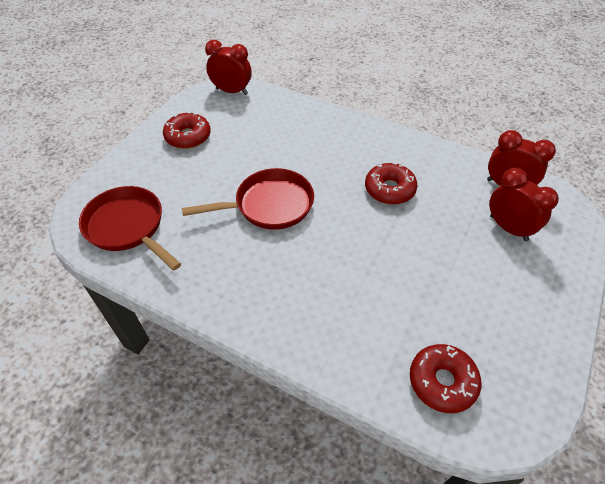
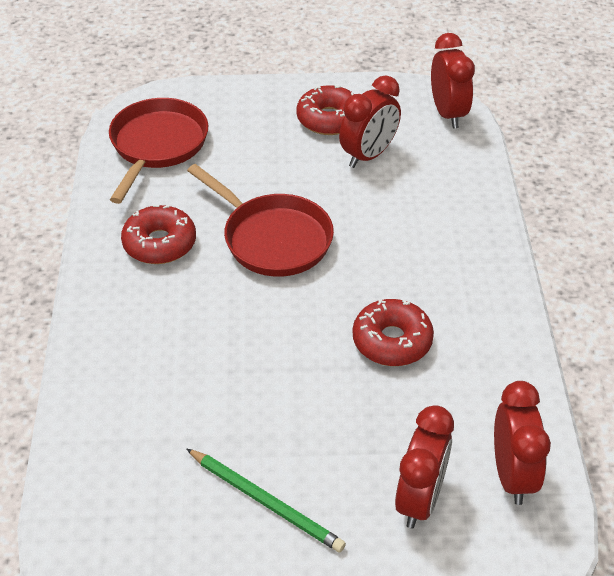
camera: 60 degrees right, 5 degrees down
(235, 135) = (368, 155): none -> red clock
(442, 382) = (114, 496): red donut -> red donut (160, 243)
(482, 298) = (266, 502): none -> green pencil

